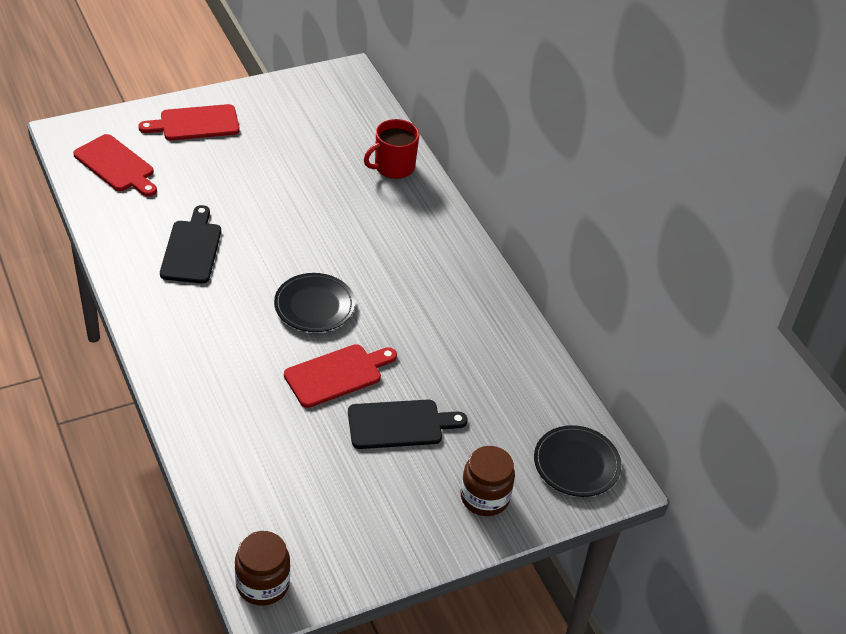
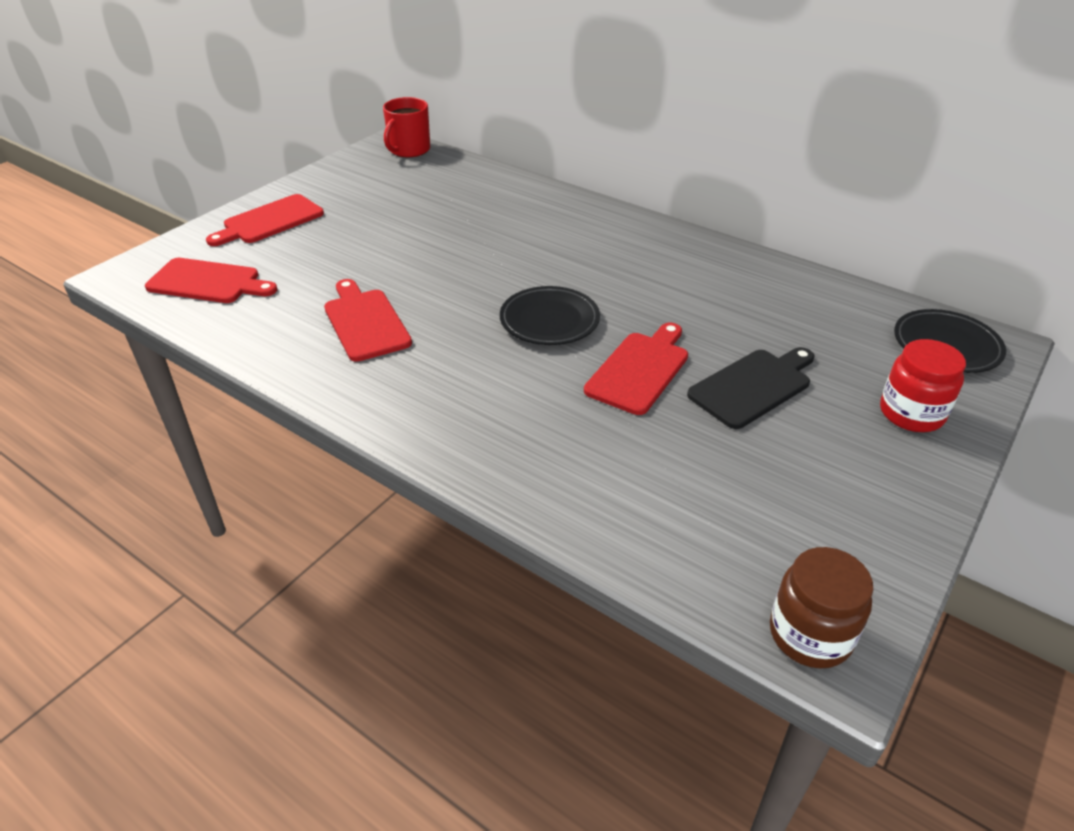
camera: 25 degrees left, 5 degrees down
(192, 249) = (365, 322): black cutting board -> red cutting board
(393, 167) = (504, 190): red mug -> red mug (409, 150)
(484, 497) = (911, 413): brown jar -> red jar

